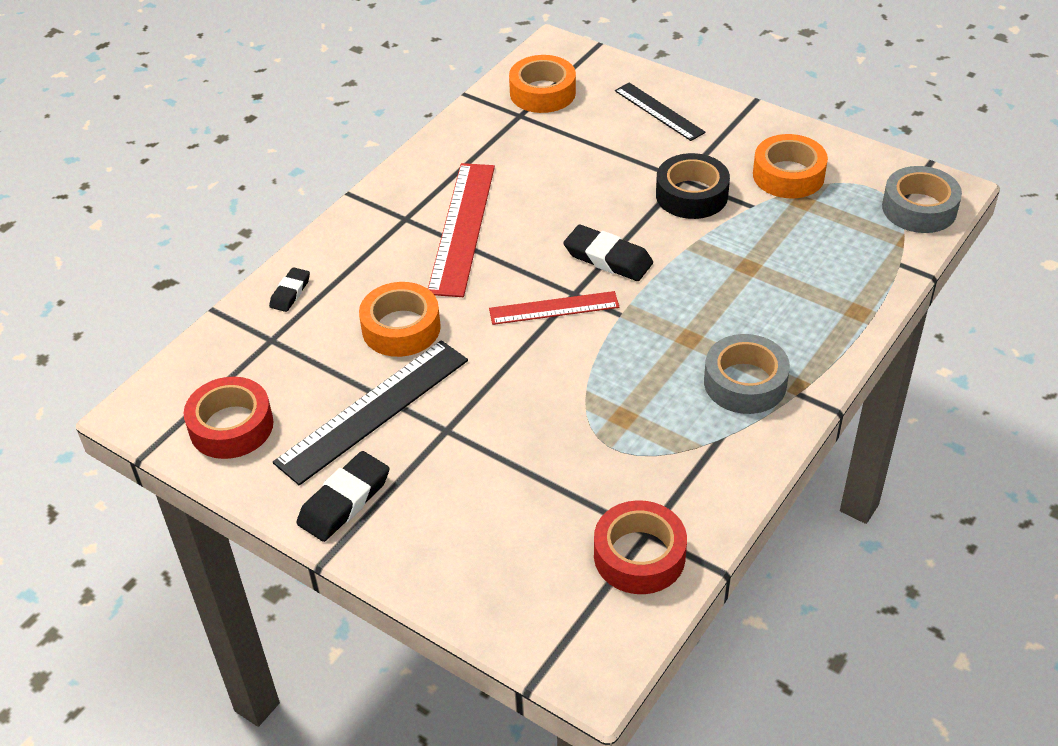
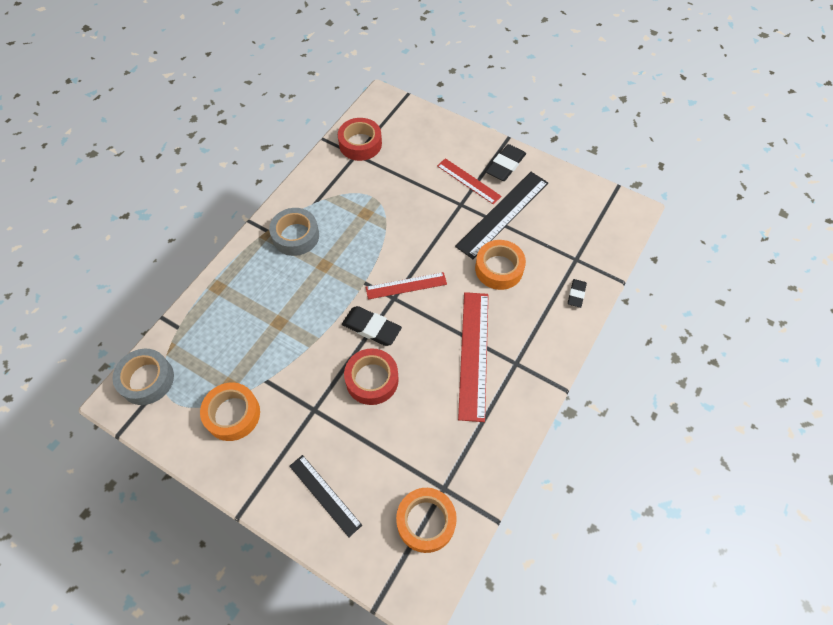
camera: 175 degrees right, 15 degrees up
(231, 426) = (577, 203): red tape -> red tape (372, 380)
(423, 471) = (468, 181): none -> red ruler
(691, 195) = (308, 391): black tape -> none

